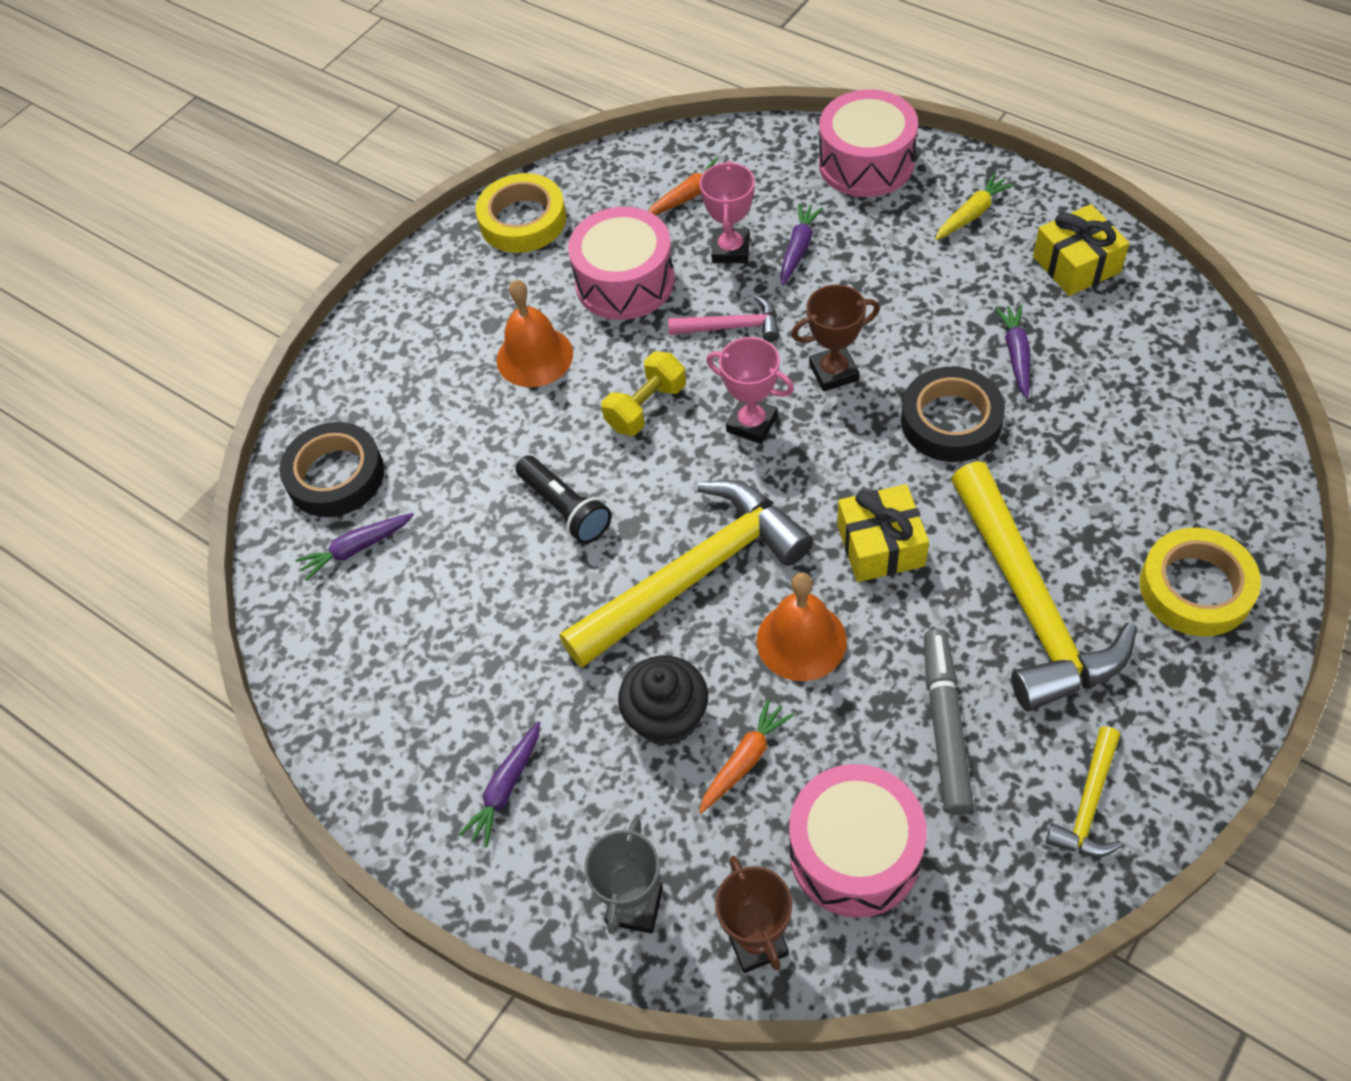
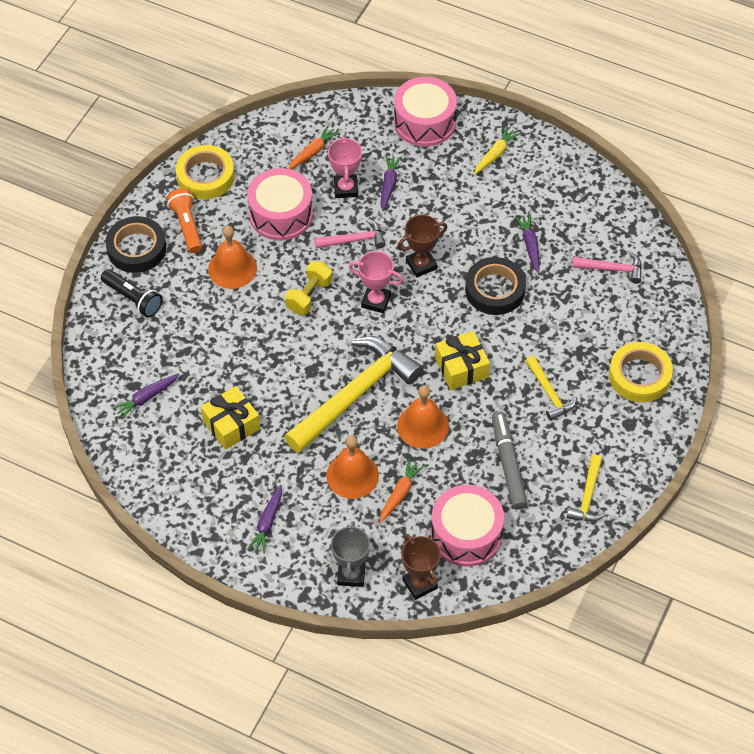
camera: 15 degrees left, 0 degrees up
(335, 476) = (122, 354): black tape -> black tape (136, 248)
(480, 289) = (187, 226): none -> orange flashlight
(565, 509) = (270, 362): black flashlight -> black flashlight (133, 299)
(667, 717) = (352, 475): black cupcake -> orange bell
(1030, 604) = (549, 393): yellow hammer -> yellow hammer, size x0.47
(1076, 264) = (562, 184): yellow gift -> yellow gift (231, 425)
(1154, 402) = (612, 269): none -> pink hammer

